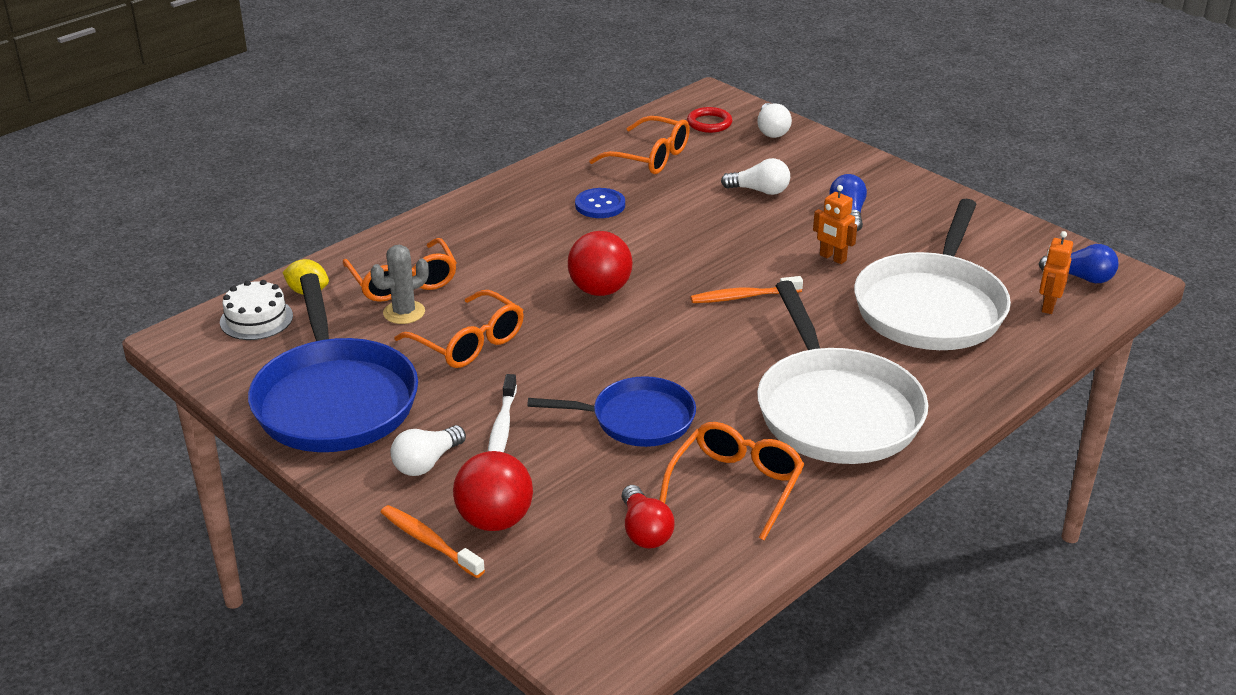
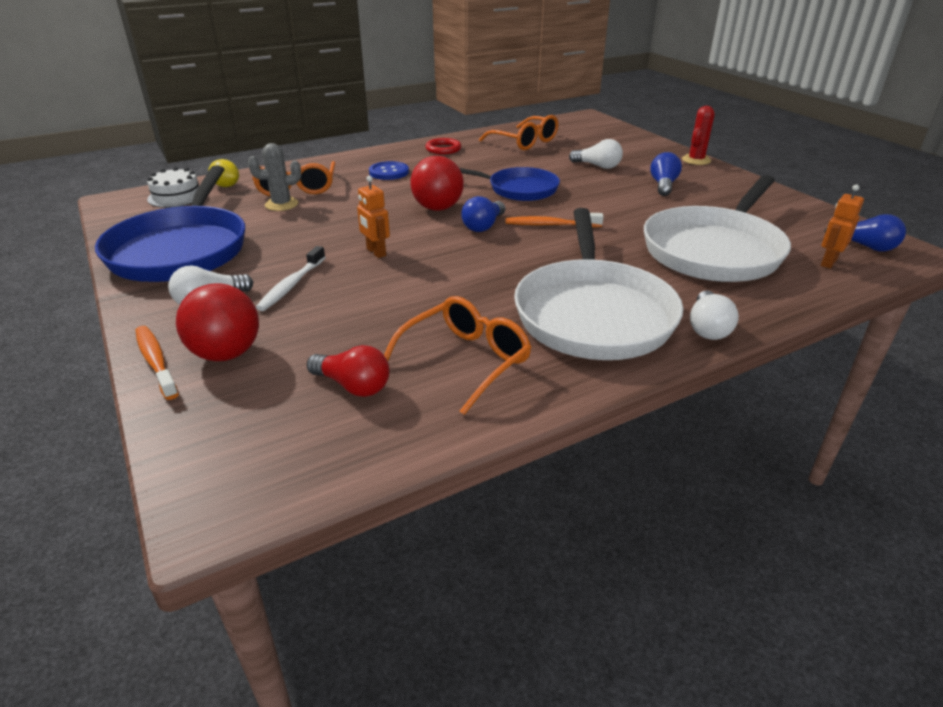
camera: 15 degrees right, 0 degrees up
(468, 342) = (313, 227): orange glasses -> none
(600, 205) = (471, 162): blue button -> blue button (389, 172)
(637, 419) = (408, 295): blue pan -> blue pan (519, 189)
(644, 531) = (353, 386): red light bulb -> red light bulb turned 60 degrees counterclockwise
(668, 310) = (483, 226): none -> blue light bulb
(709, 123) = (579, 129): red ring -> red ring (443, 149)
(772, 130) = (623, 136): white light bulb -> white light bulb (707, 328)
(832, 258) = (638, 209): orange robot -> orange robot (376, 252)
(873, 164) = (696, 160): none -> red cactus

